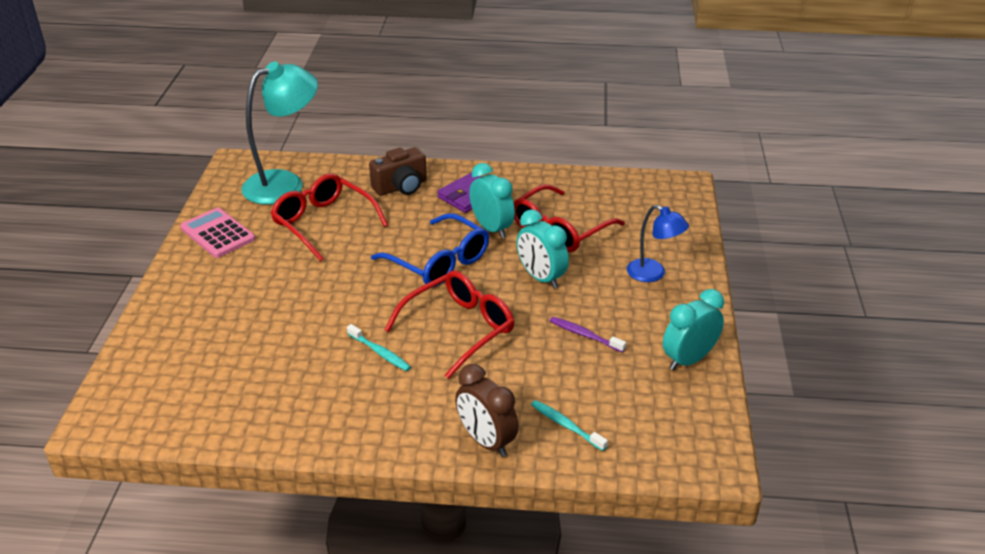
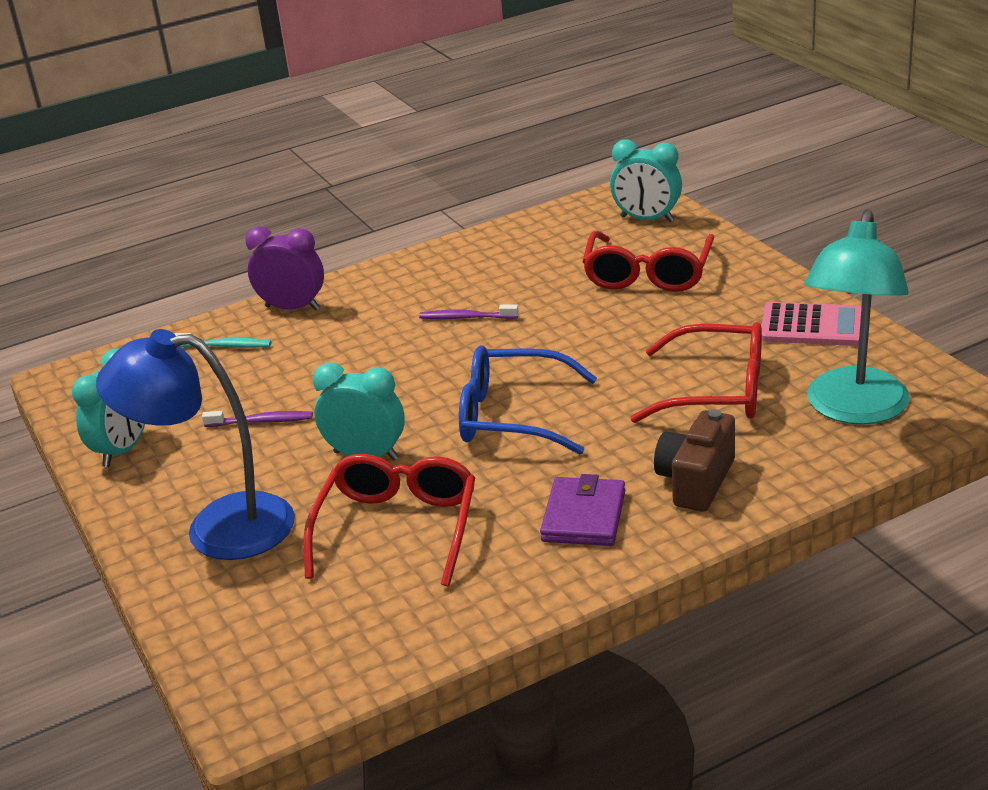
camera: 150 degrees right, 5 degrees down
(380, 352) = (466, 318): turquoise toothbrush -> purple toothbrush
(459, 328) = (409, 368): red glasses -> red glasses (648, 274)
(486, 441) = (292, 308): brown clock -> purple clock
(491, 228) = (494, 485): turquoise clock -> turquoise clock (647, 219)
(653, 274) = (218, 527): blue lamp -> blue lamp, size x1.77

